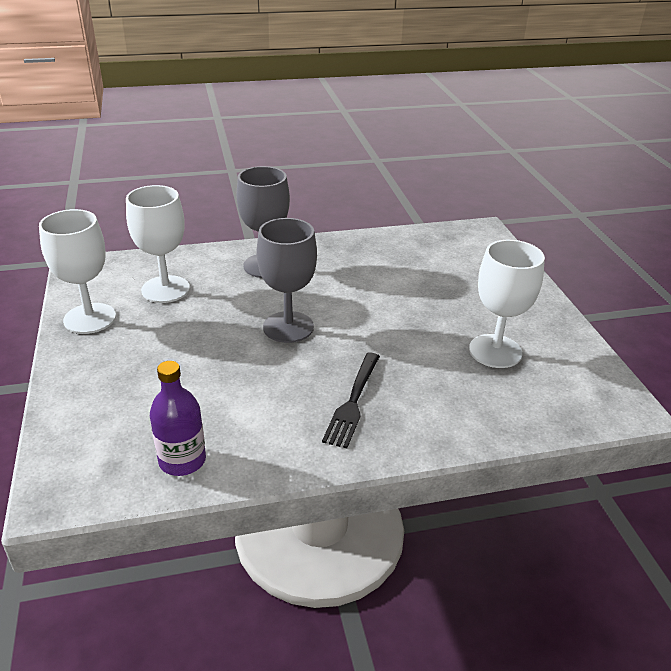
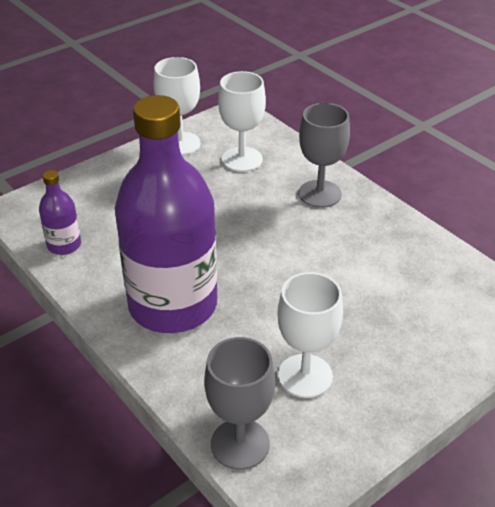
camera: 65 degrees right, 5 degrees up
(288, 327) = (242, 238): grey goblet -> grey goblet (240, 444)
(353, 401) = (173, 305): black fork -> purple bottle

